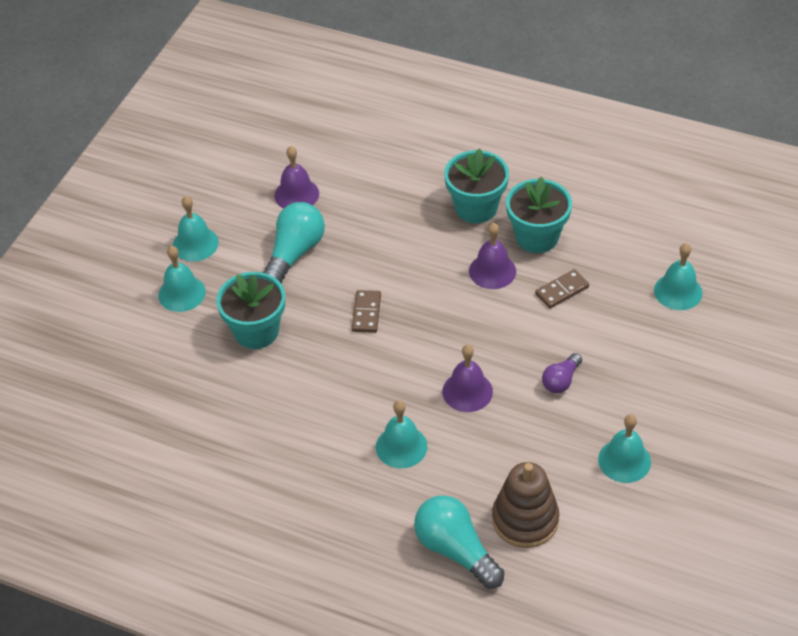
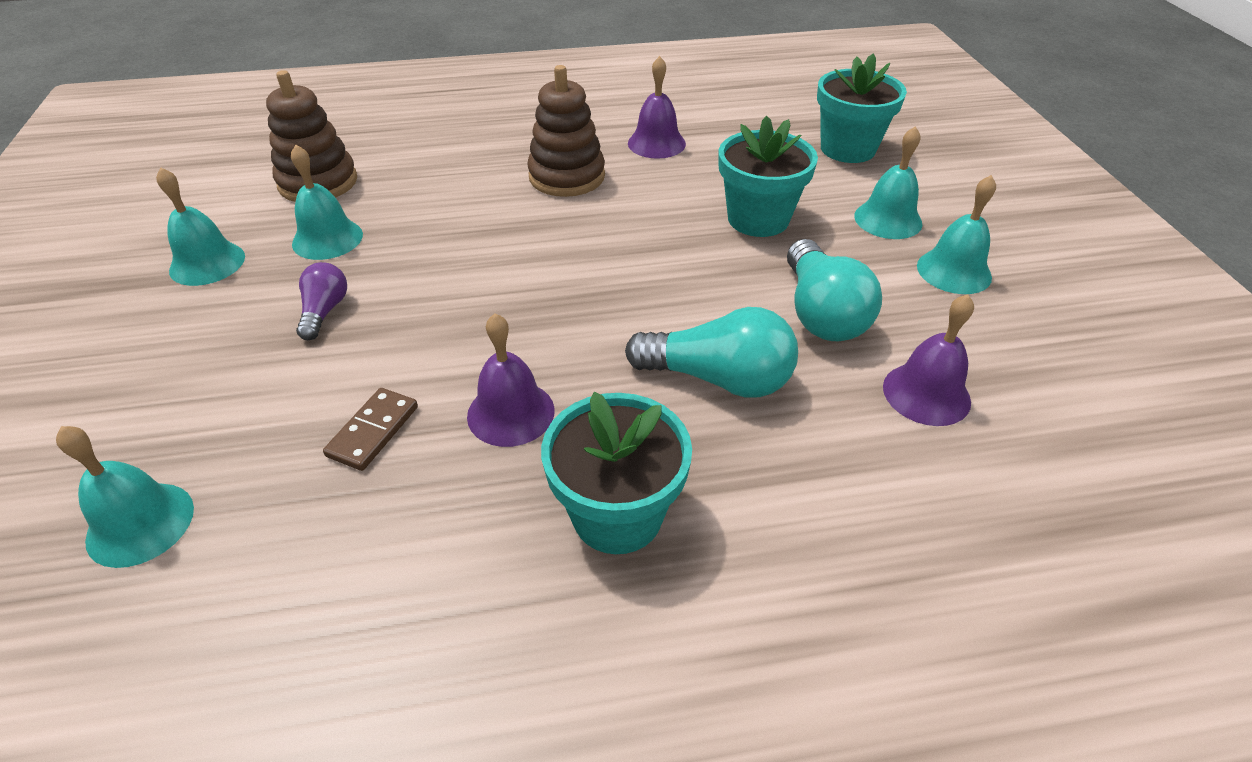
camera: 145 degrees right, 5 degrees down
(342, 434) = (567, 176): none -> brown stacking toy
(366, 313) = (649, 285): brown domino -> none
(401, 446) = (494, 188): turquoise bell -> turquoise bell (327, 239)
(455, 550) = (382, 144): turquoise light bulb -> turquoise light bulb (718, 378)
(467, 391) = (450, 256): purple bell -> purple bell (656, 143)
(537, 237) = (465, 509): turquoise flower pot -> turquoise flower pot (847, 149)

